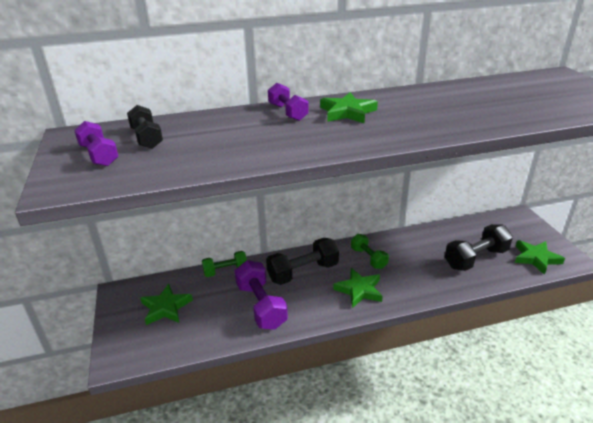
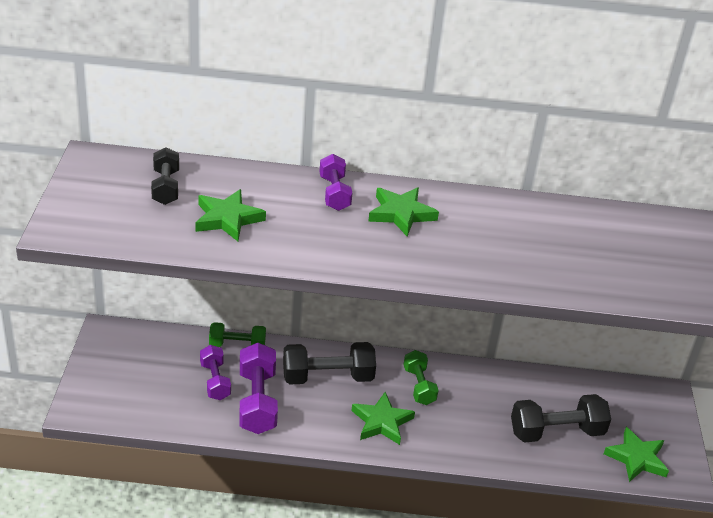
camera: 15 degrees right, 5 degrees up
(99, 155) = (110, 198): purple dumbbell -> purple dumbbell (215, 381)
(166, 307) = (151, 368): green star -> green star (227, 219)

